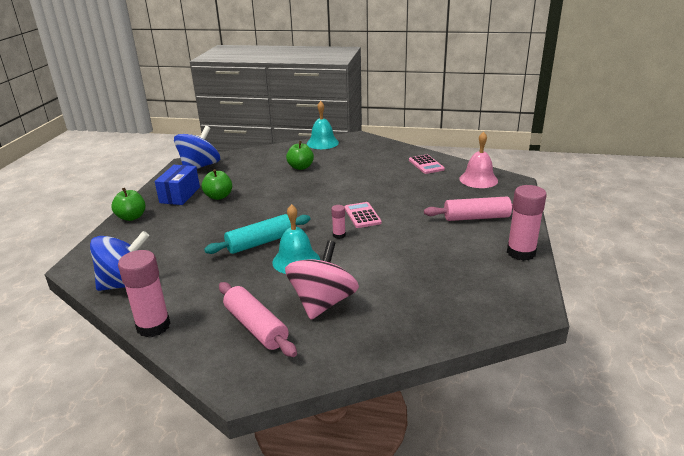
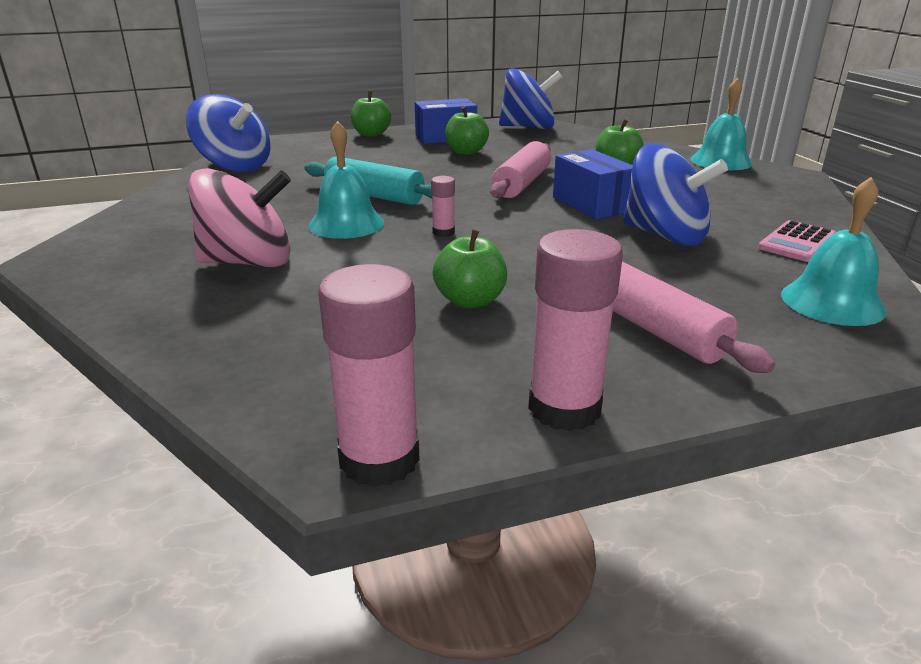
camera: 60 degrees right, 0 degrees up
(153, 326) = (158, 195): pink glue stick -> pink glue stick (379, 459)
(256, 327) = (173, 239): pink rolling pin -> pink rolling pin (521, 183)
(342, 189) = (591, 204): none -> blue box
(362, 215) = (524, 234): pink calculator -> none
(395, 186) = (665, 236): none -> blue spinning top
(423, 248) = (470, 300): none -> green apple
(478, 179) = (832, 302): pink bell -> turquoise bell

